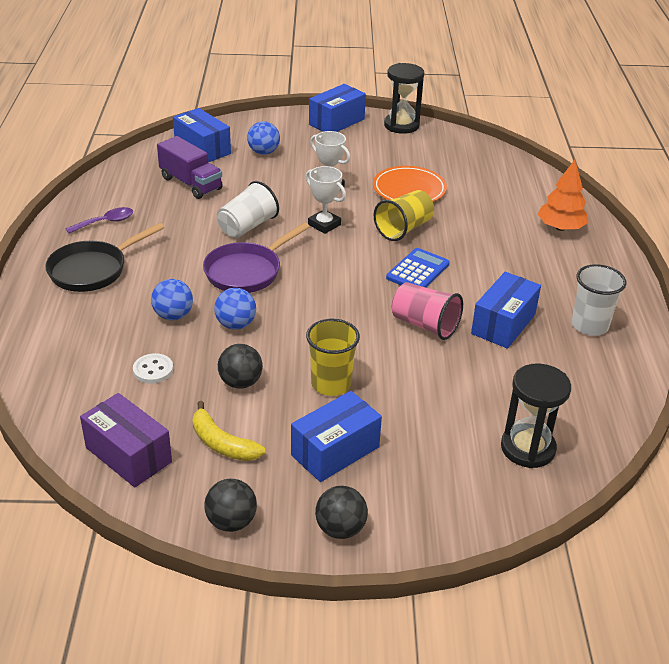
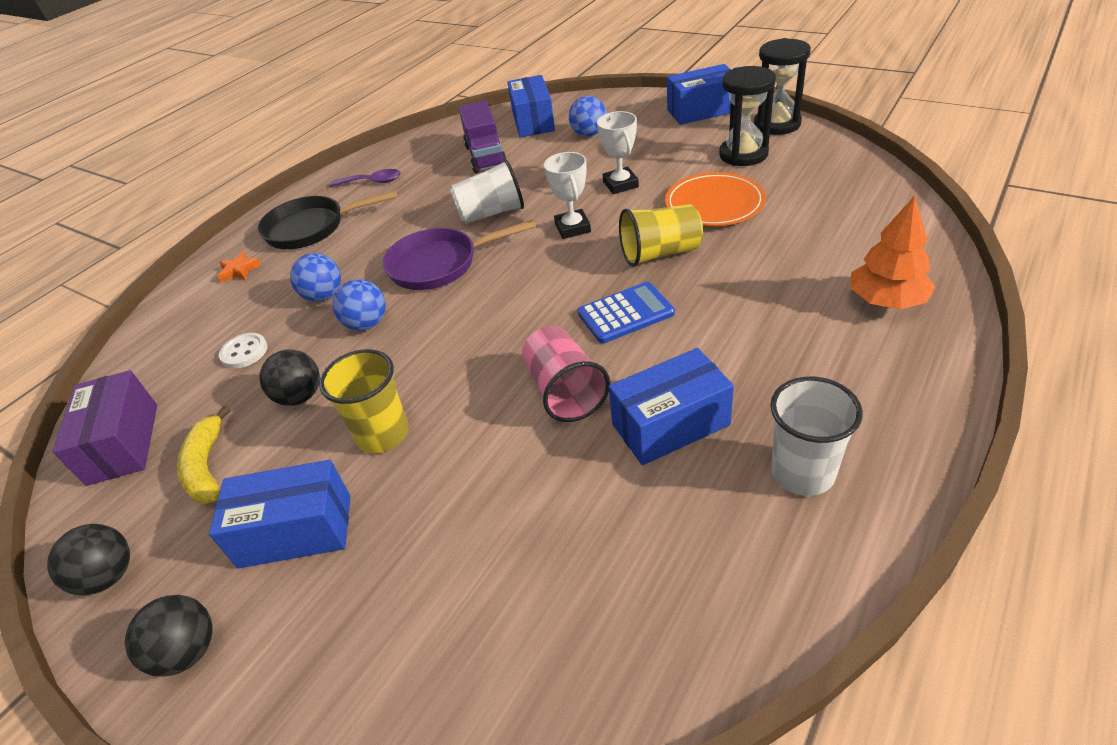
camera: 40 degrees right, 5 degrees up
(64, 317) = (239, 270): none -> orange star
(527, 448) = (523, 648): black hourglass -> black hourglass (743, 154)

